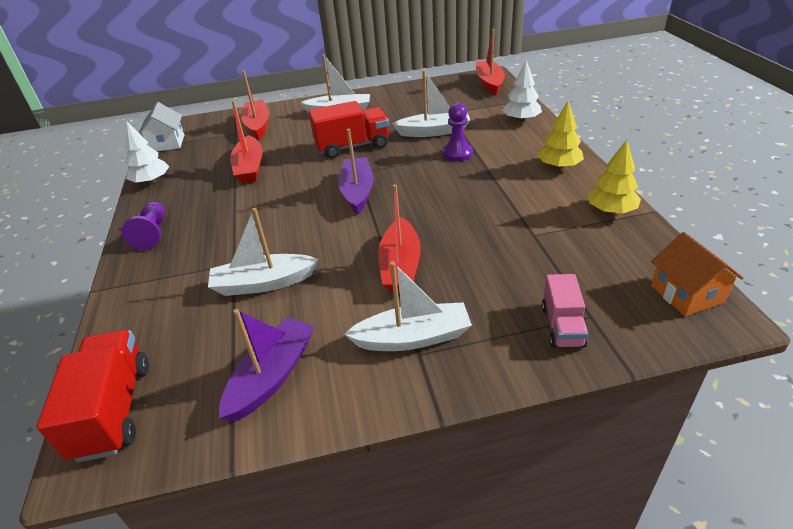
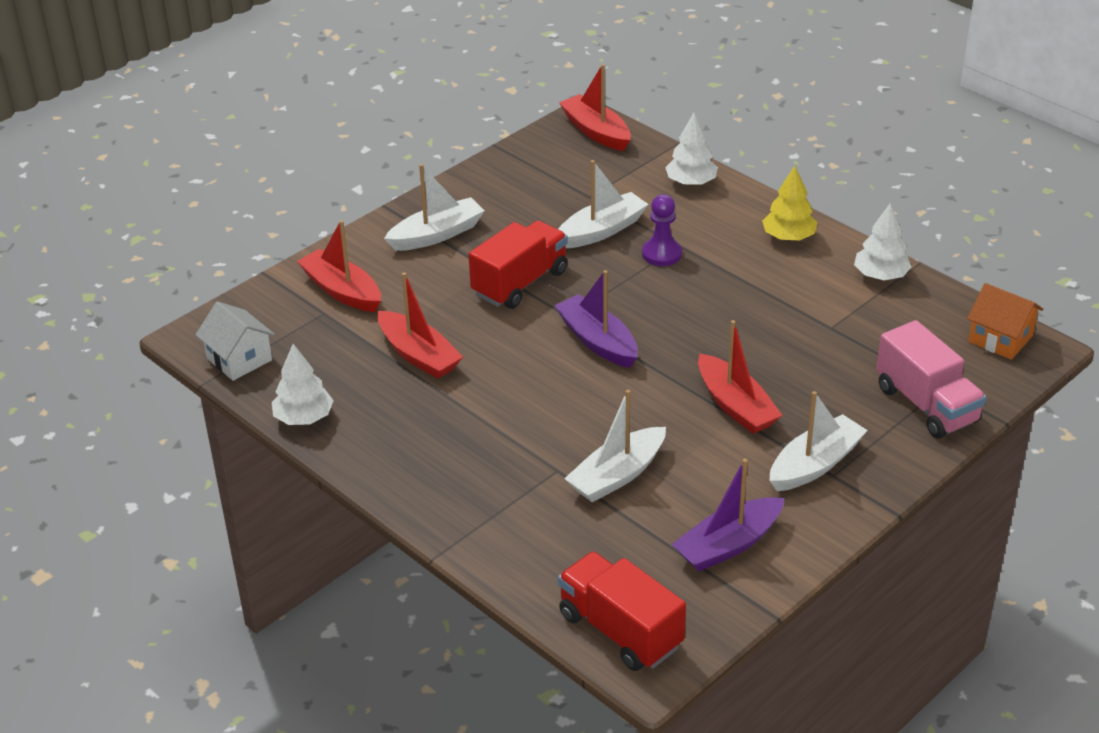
camera: 35 degrees left, 0 degrees up
(152, 234) = (410, 476): purple pawn -> none
(272, 376) = (728, 545): purple boat -> purple boat turned 120 degrees counterclockwise
(562, 326) = (926, 405): pink truck -> pink truck, size x1.63
(611, 210) = (880, 276): yellow tree -> white tree

